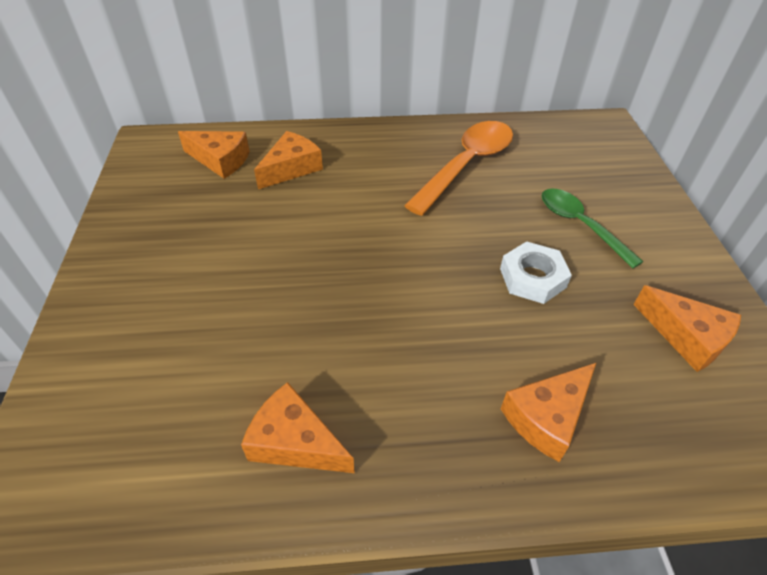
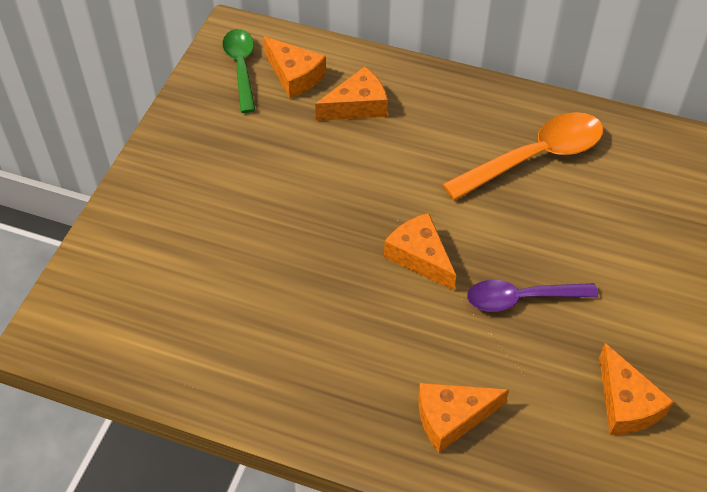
camera: 25 degrees right, 5 degrees up
(295, 441) = (249, 359): orange cheese -> orange cheese (420, 257)
(532, 278) = (521, 299): white nut -> purple spoon
(580, 225) = (606, 263): green spoon -> green spoon (241, 67)

